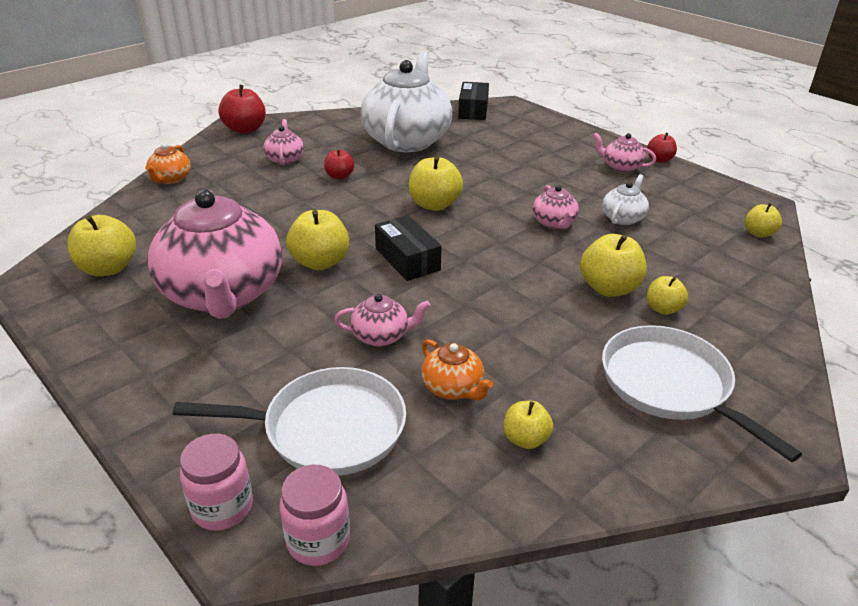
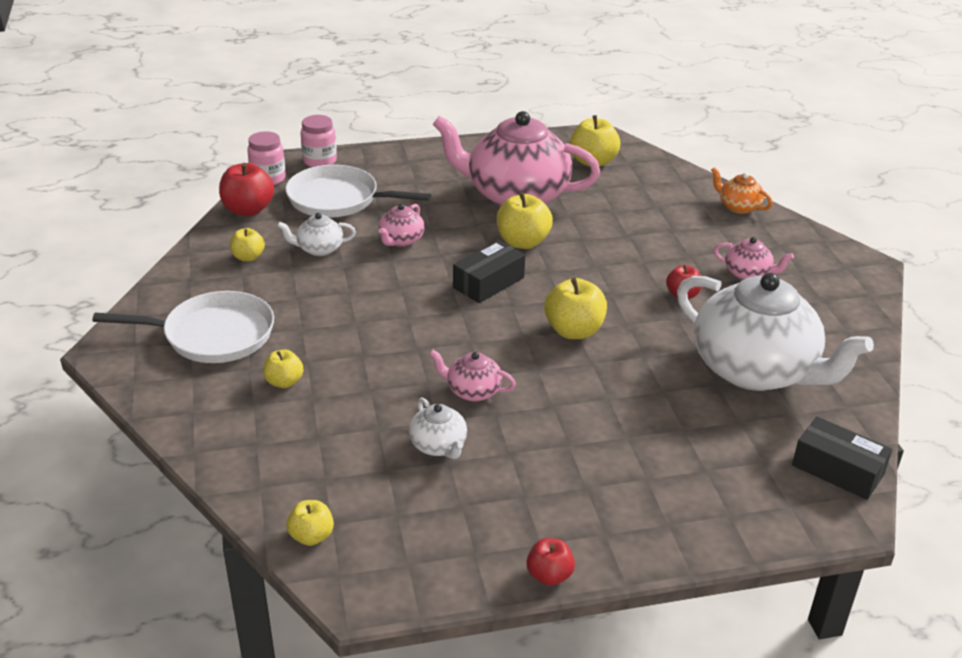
camera: 120 degrees right, 0 degrees up
(245, 129) = (850, 268): red apple -> red apple (248, 210)
(327, 429) = (337, 199): white pan -> white pan turned 75 degrees clockwise
(407, 259) = (488, 283): black box -> black box turned 45 degrees counterclockwise
(453, 388) = (319, 249): orange teapot -> white teapot
(609, 288) = (341, 368): yellow apple -> none
(621, 167) = (556, 520): pink teapot -> none

